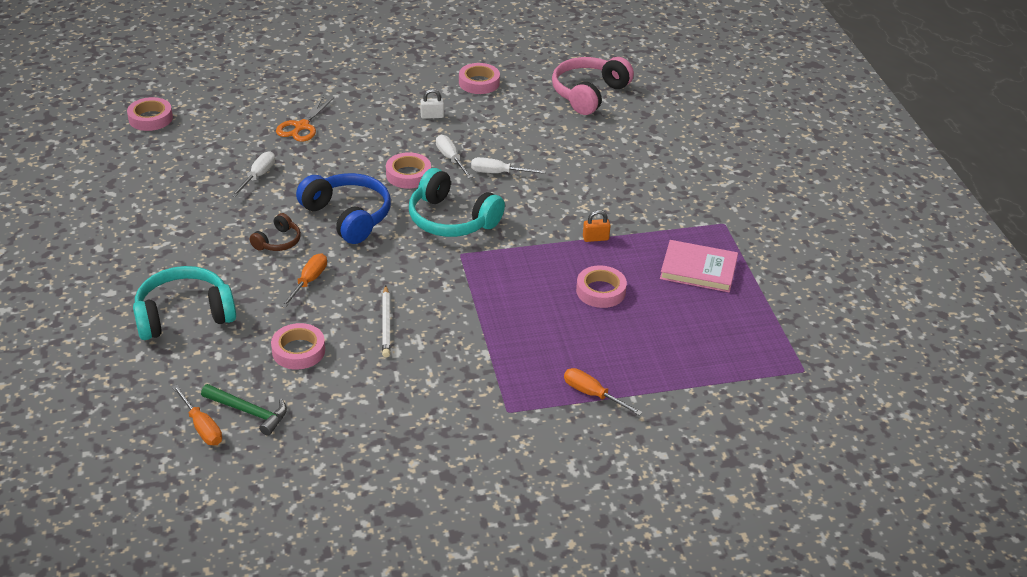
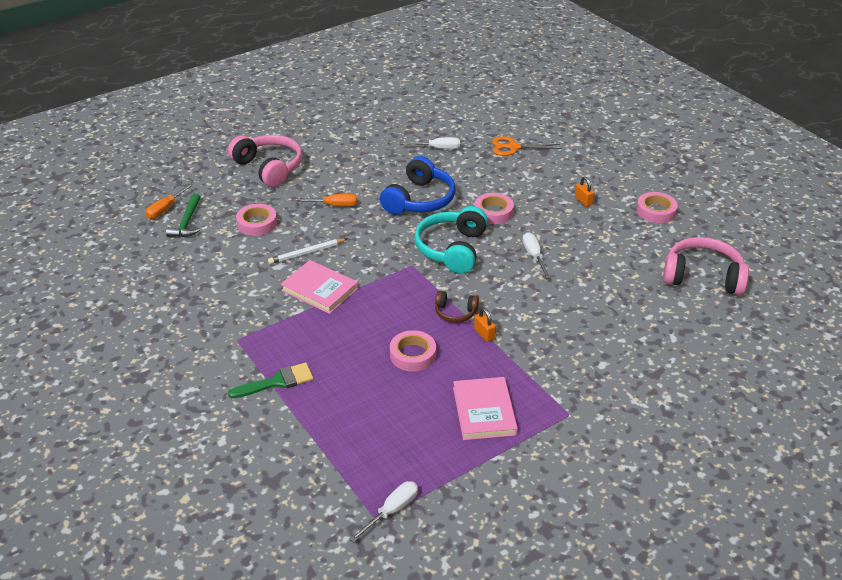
camera: 70 degrees right, 0 degrees up
(150, 118) = (468, 88): pink tape -> none
(184, 315) = (269, 168): turquoise headphones -> pink headphones
(278, 242) = (369, 179): brown headphones -> brown headphones (455, 313)
(432, 116) = (583, 201): white padlock -> orange padlock
(450, 159) = (532, 226): white screwdriver -> white screwdriver (392, 511)
(459, 329) = (319, 289): none -> pink book
(592, 394) = (277, 382): orange screwdriver -> green brush

